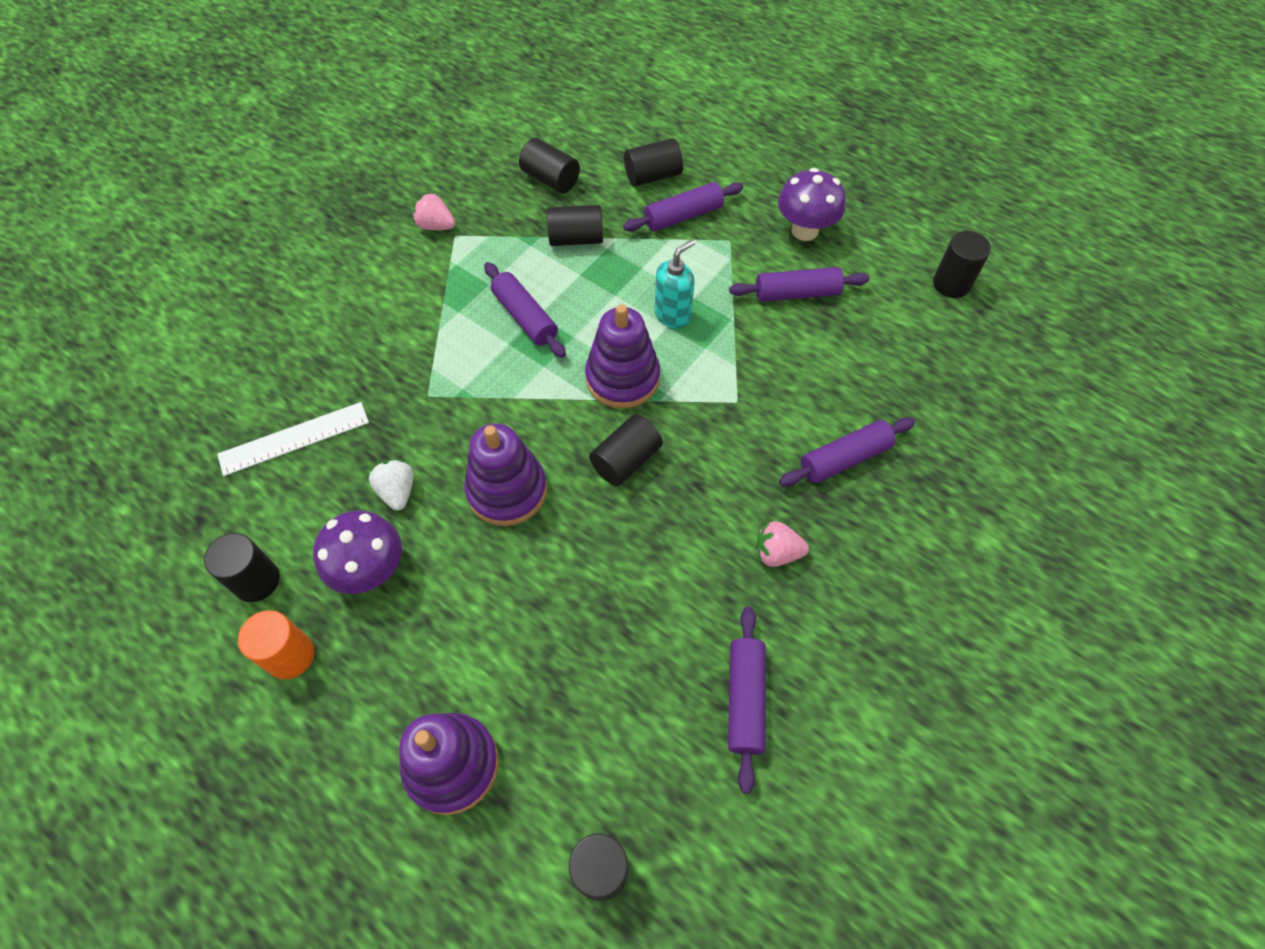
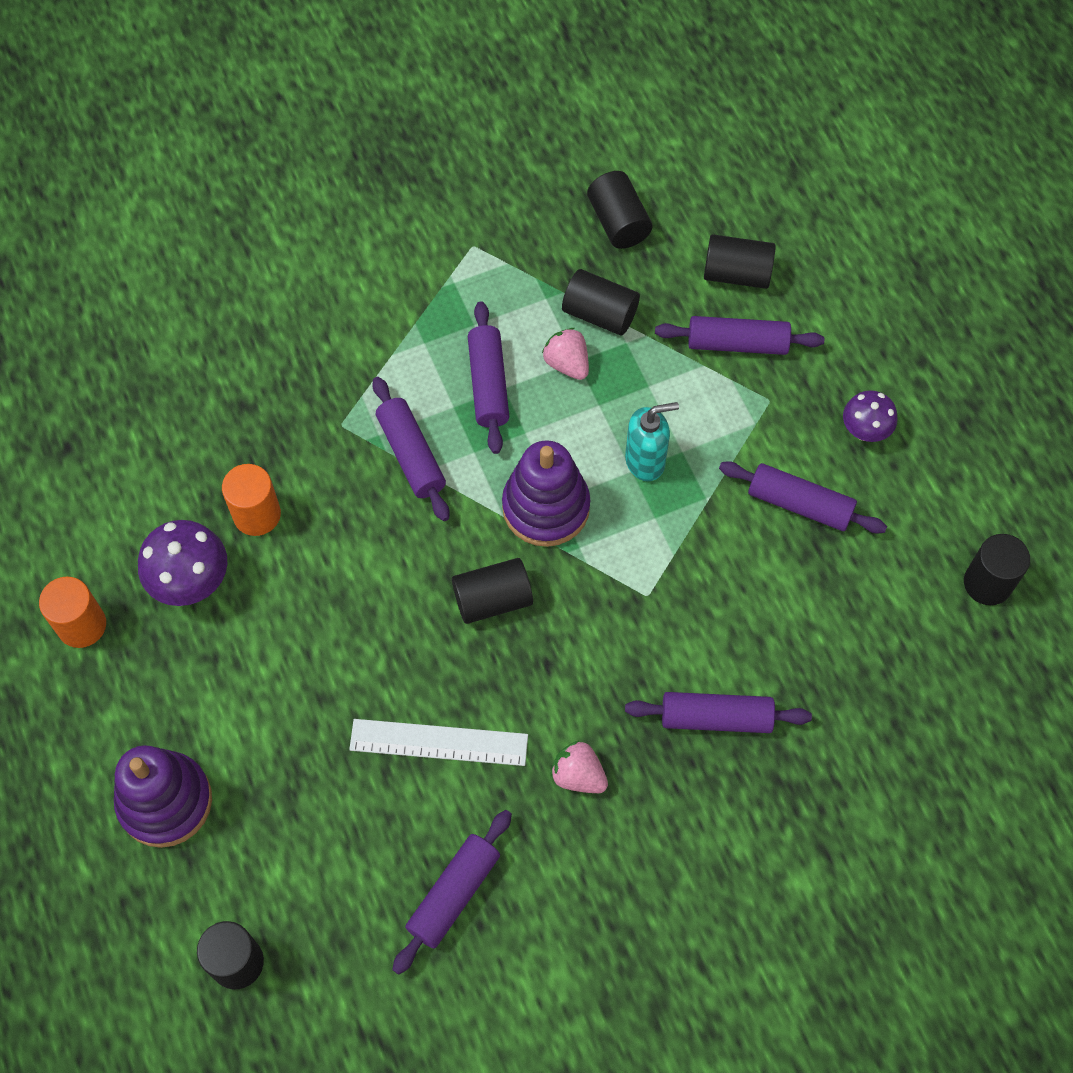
camera: 30 degrees right, 5 degrees up
(256, 580) = (88, 536): black cylinder -> none
(294, 438) = (191, 406): white ruler -> white ruler (439, 742)
(397, 491) = (257, 514): white strawberry -> orange cylinder
(436, 226) = (459, 224): pink strawberry -> pink strawberry (567, 363)
(497, 391) = (411, 455): none -> purple rolling pin
(507, 490) = (359, 569): purple stacking toy -> none
(804, 230) = (864, 431): purple mushroom -> purple mushroom, size x0.64

